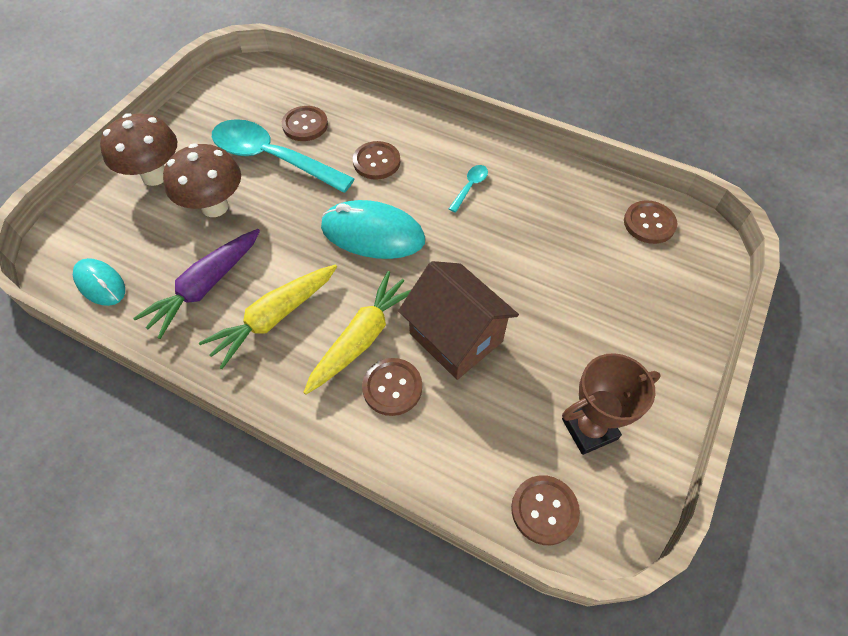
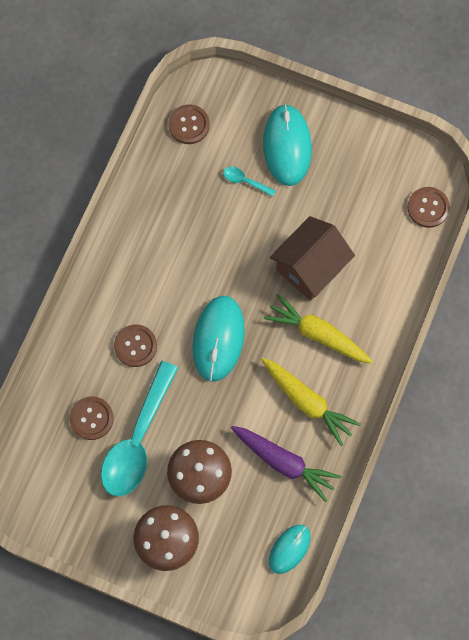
camera: 95 degrees left, 15 degrees up
(392, 387) = (355, 308): brown button -> none
(470, 187) = (160, 264): turquoise spoon -> turquoise spoon (245, 181)
(589, 429) = (371, 179): brown trophy -> none
(631, 325) = (287, 146): none -> turquoise mouse

